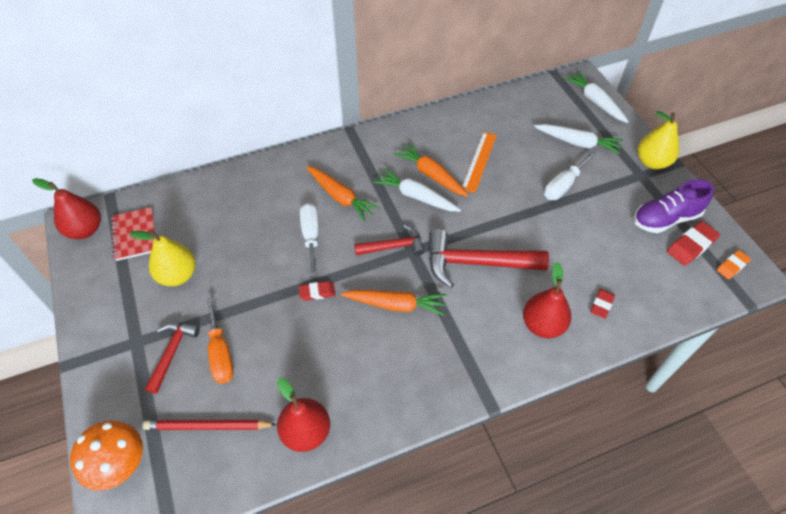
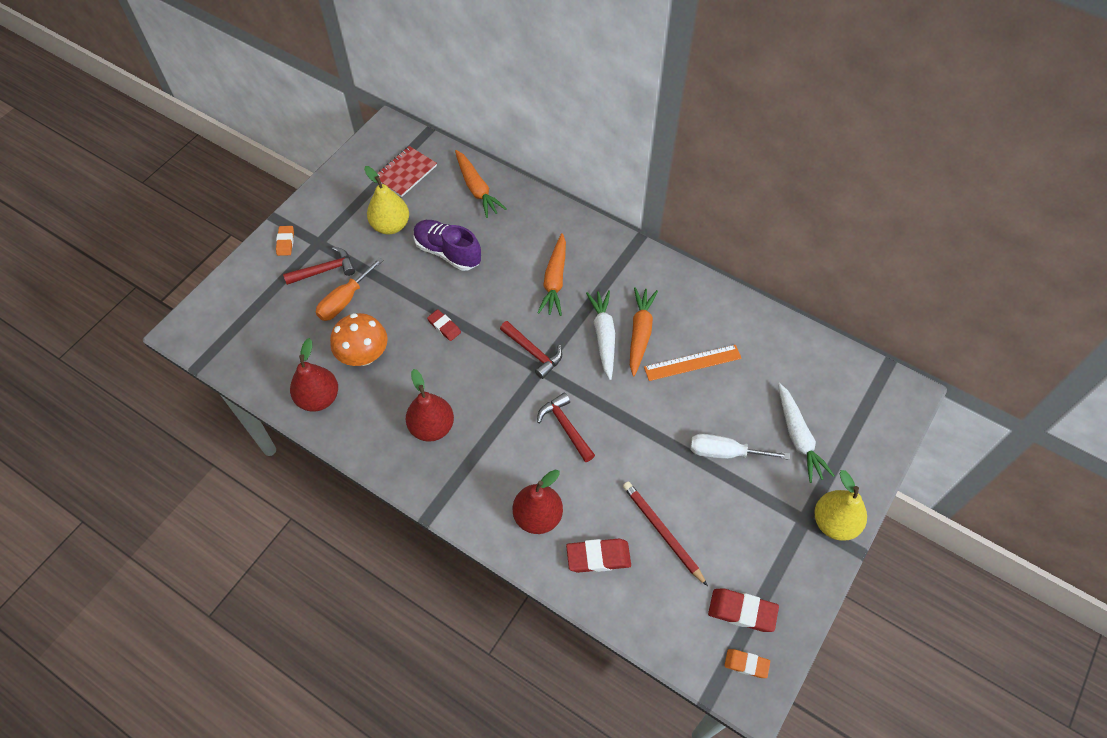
camera: 55 degrees right, 5 degrees up
(85, 230) = (386, 141): red pear -> red pear (432, 427)
(107, 369) = (285, 242): none -> orange eraser
(120, 465) = (224, 303): orange mushroom -> orange mushroom (364, 355)
(208, 426) = (283, 333): red pencil -> red pencil (662, 532)
(311, 236) = (496, 286): white screwdriver -> none
(396, 305) = (474, 390): orange carrot -> orange carrot (477, 189)
(476, 263) = (565, 427): red hammer -> red hammer, size x0.59
(595, 101) = (879, 424): white carrot -> none
(601, 305) = (598, 557): red eraser -> red eraser, size x1.58
(665, 219) = (759, 570): purple shoe -> purple shoe (447, 252)

